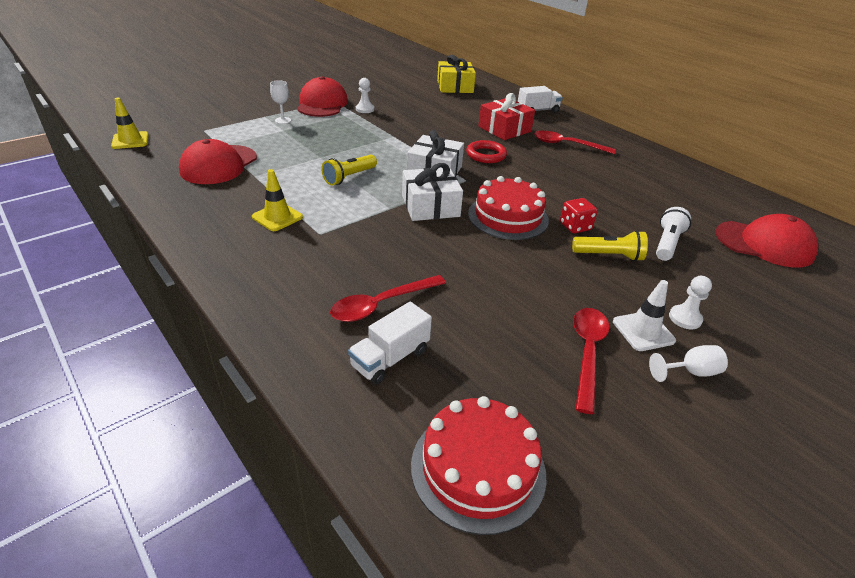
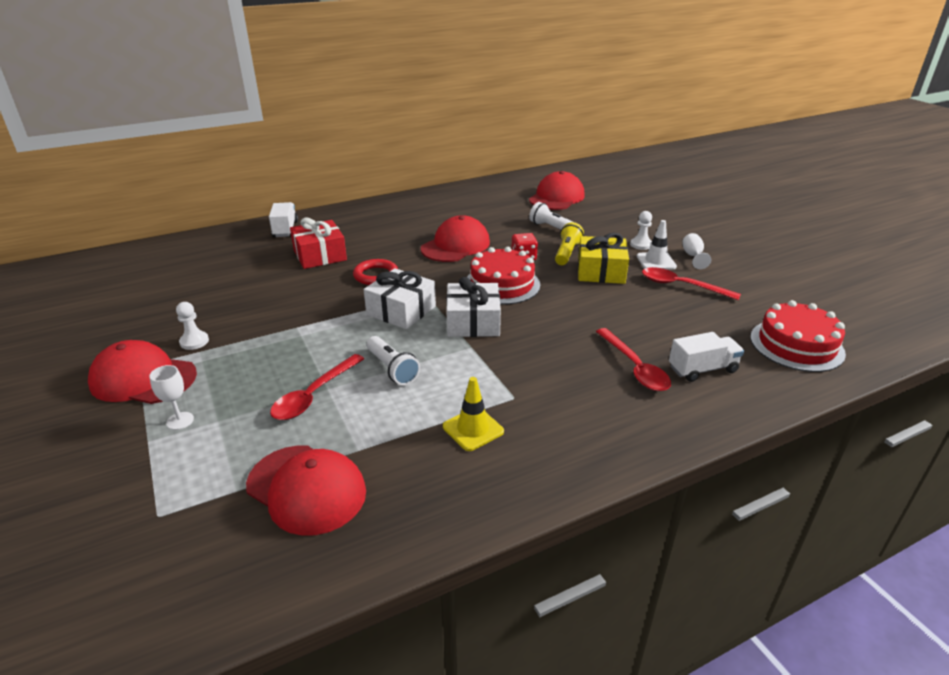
camera: 75 degrees left, 5 degrees down
(130, 140) = (139, 626): yellow traffic cone -> none
(349, 177) = (392, 369): yellow flashlight -> white flashlight
(390, 358) = (702, 369): white truck -> white truck turned 75 degrees counterclockwise
(455, 87) = (173, 266): yellow gift -> yellow gift (601, 271)
(567, 145) = (374, 231): red spoon -> red spoon (314, 395)
(570, 186) = (455, 245): none -> red cap

